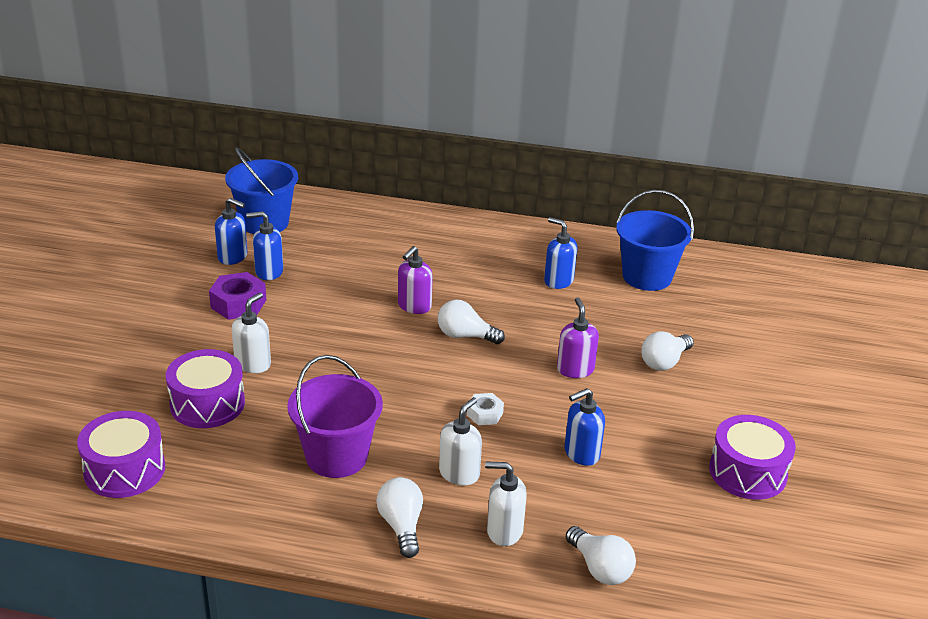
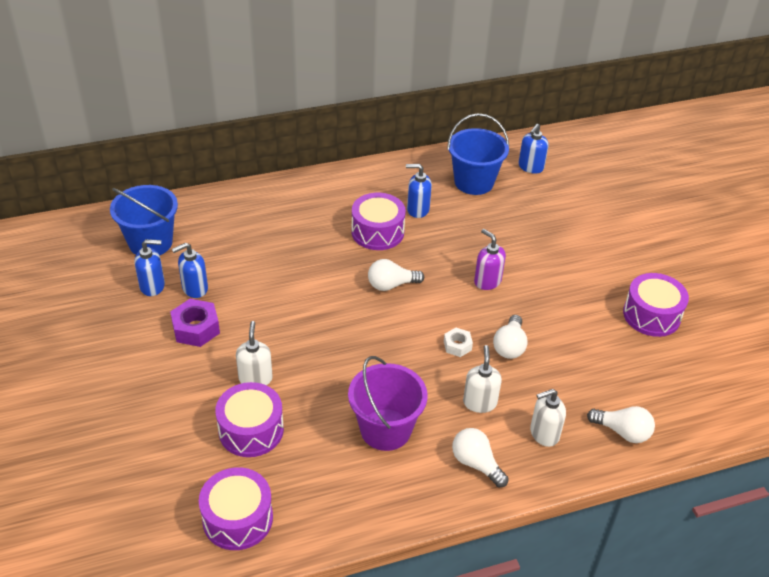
camera: 30 degrees left, 10 degrees up
(414, 306) = (333, 274): purple soap dispenser -> none
(495, 286) = (377, 232): none -> purple drum
(581, 453) = (544, 348): blue soap dispenser -> blue soap dispenser (530, 167)
(664, 362) = (538, 250): white light bulb -> white light bulb (509, 346)

